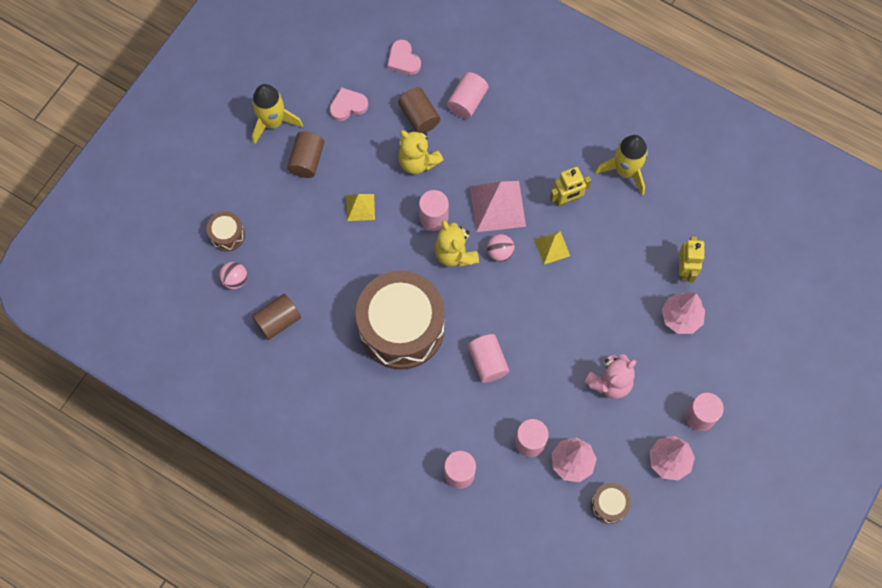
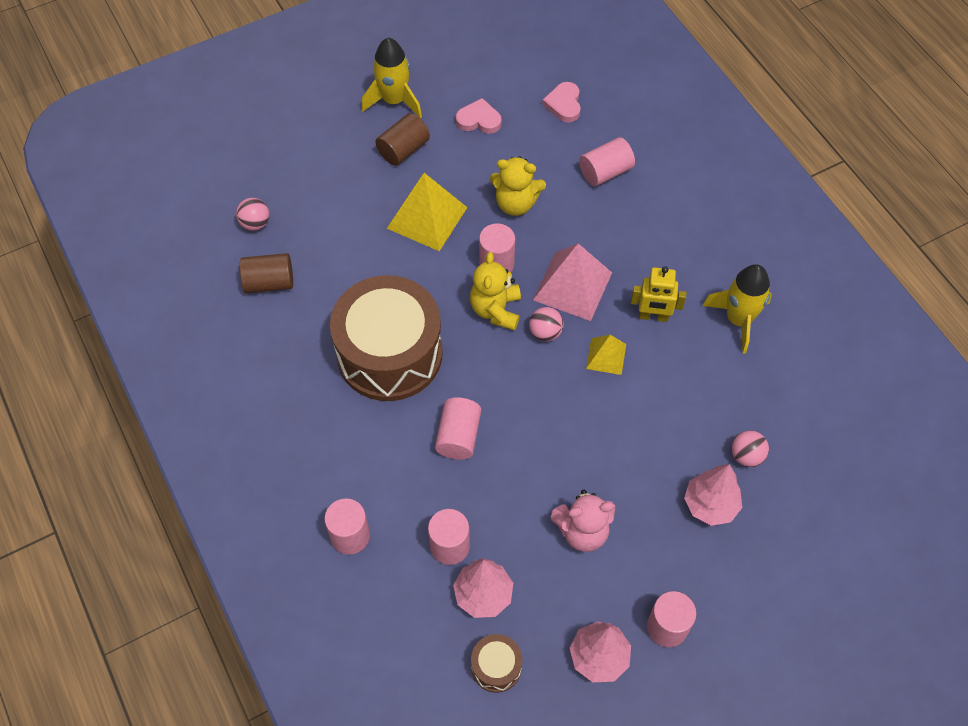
camera: 30 degrees right, 10 degrees down
(227, 235) = (277, 179): brown drum -> none
(360, 207) = (427, 218): yellow pyramid -> yellow pyramid, size x1.79
(418, 161) = (515, 203): yellow teddy bear -> yellow teddy bear turned 60 degrees counterclockwise
(419, 117) = (545, 163): brown cylinder -> none
(685, 270) = (746, 456): yellow robot -> pink ball

